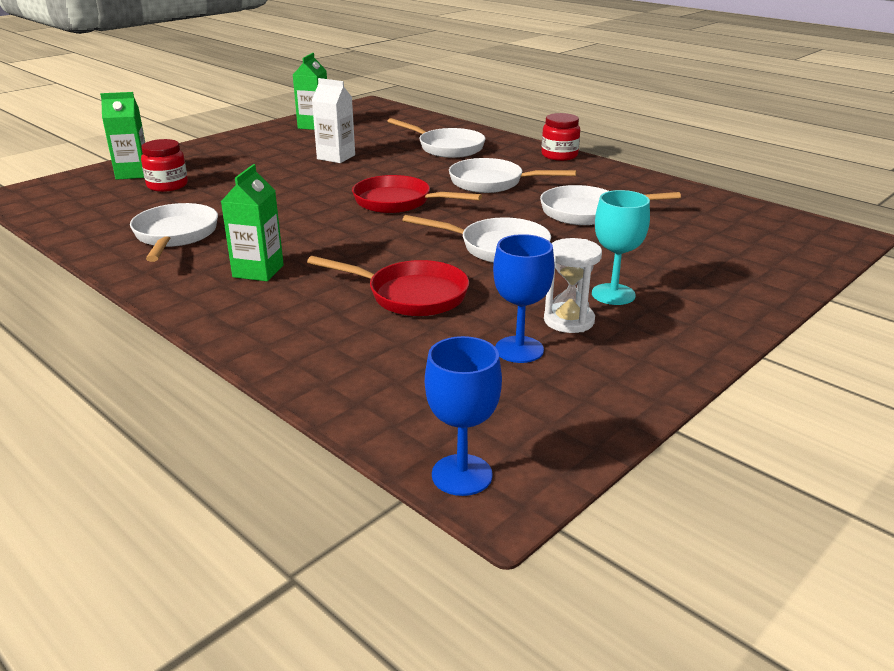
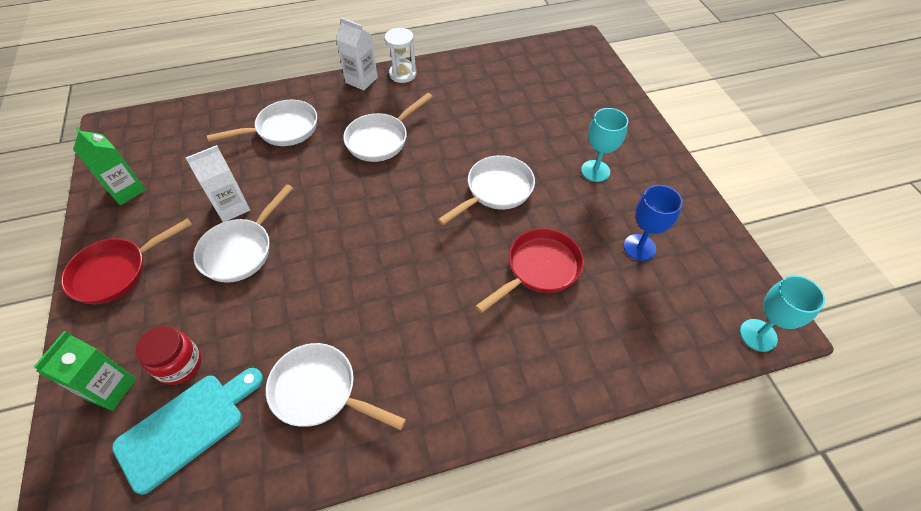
camera: 60 degrees left, 25 degrees up
(114, 203) = (186, 427): none -> turquoise cutting board
(258, 271) = (440, 349): green carton -> none
(398, 202) = (372, 208): red pan -> red pan (116, 272)
(462, 475) = (758, 335): blue goblet -> turquoise goblet
(559, 155) = (361, 80): red jar -> white carton
(569, 320) = (616, 207): white hourglass -> white hourglass (403, 74)
(587, 212) = (473, 120): white pan -> white pan (241, 250)

